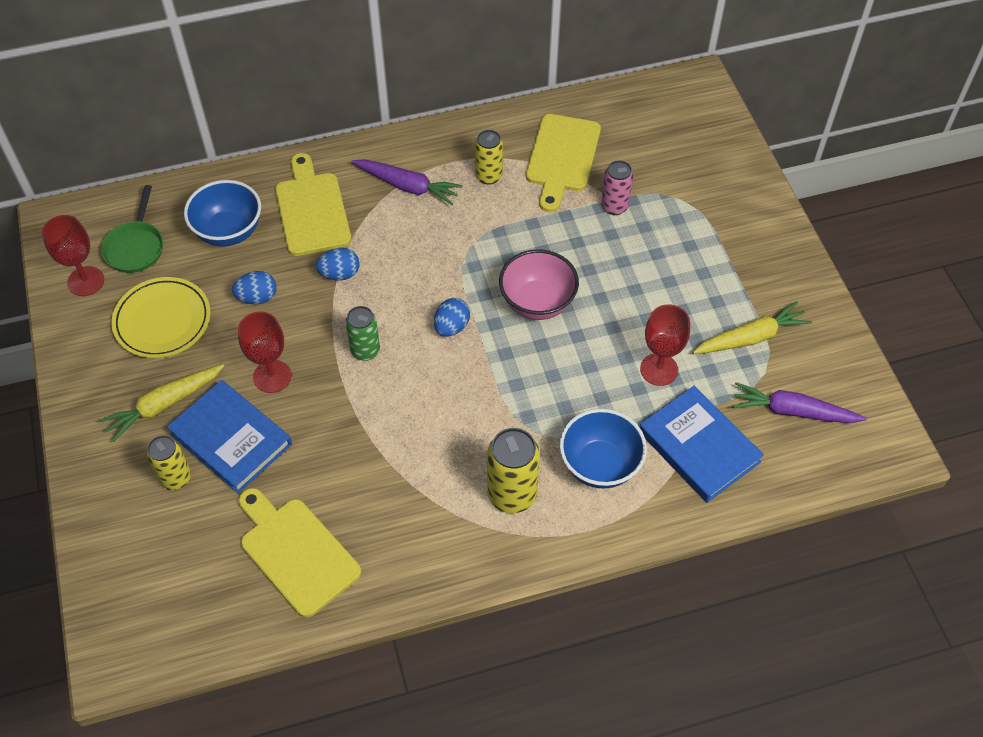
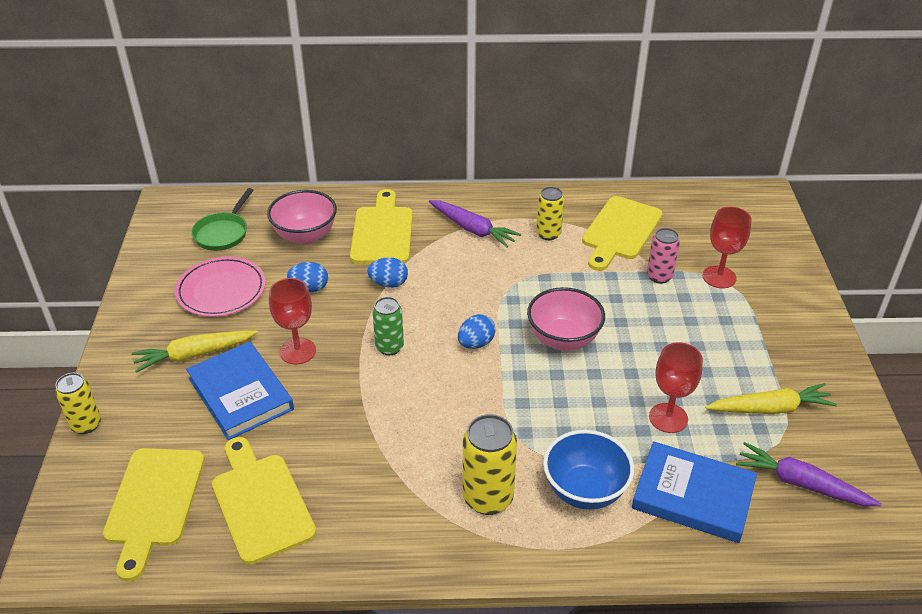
camera: 15 degrees right, 15 degrees down
(86, 281) = (171, 250): red goblet -> red goblet (719, 277)
(162, 321) = (221, 290): yellow plate -> pink plate
(176, 478) = (178, 415): yellow can -> yellow can (86, 424)
(190, 578) = (154, 503): none -> yellow cutting board
(229, 232) = (305, 236): blue bowl -> pink bowl
(699, 447) = (693, 495): blue book -> blue book turned 45 degrees counterclockwise

